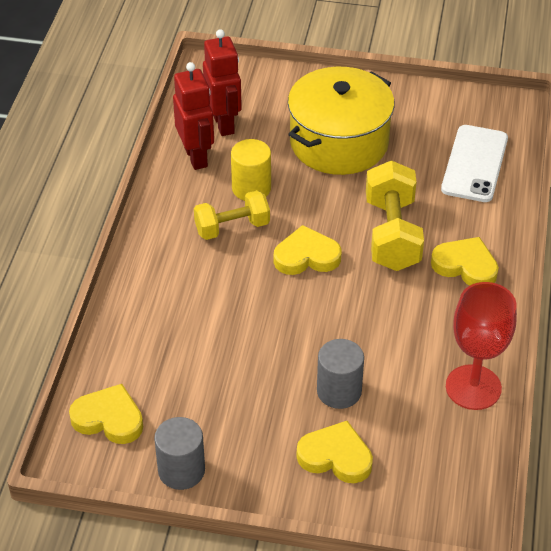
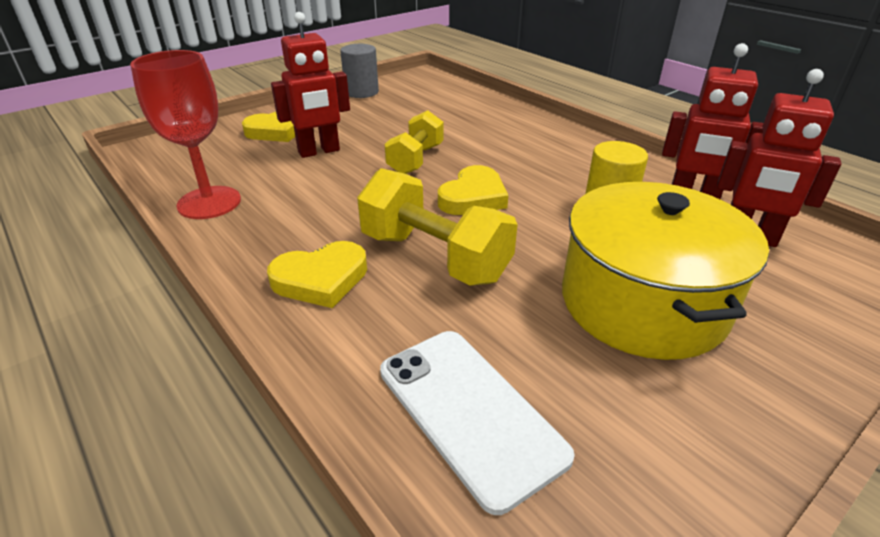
camera: 130 degrees right, 10 degrees down
(109, 418) = (433, 88): yellow heart -> none
(232, 227) = (559, 179): yellow dumbbell -> yellow dumbbell (415, 159)
(339, 391) = (319, 151): grey cylinder -> red robot

